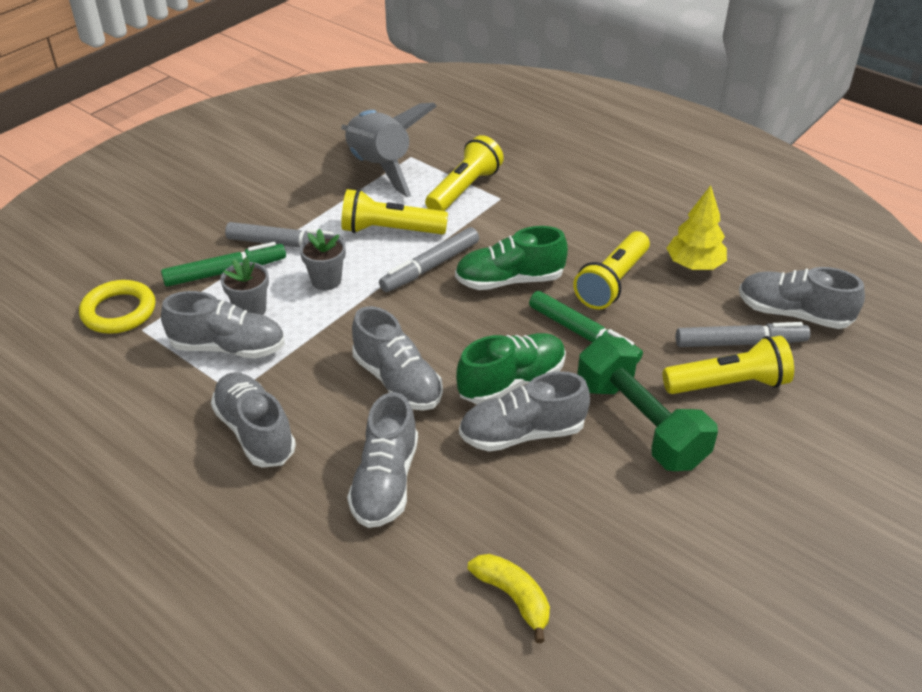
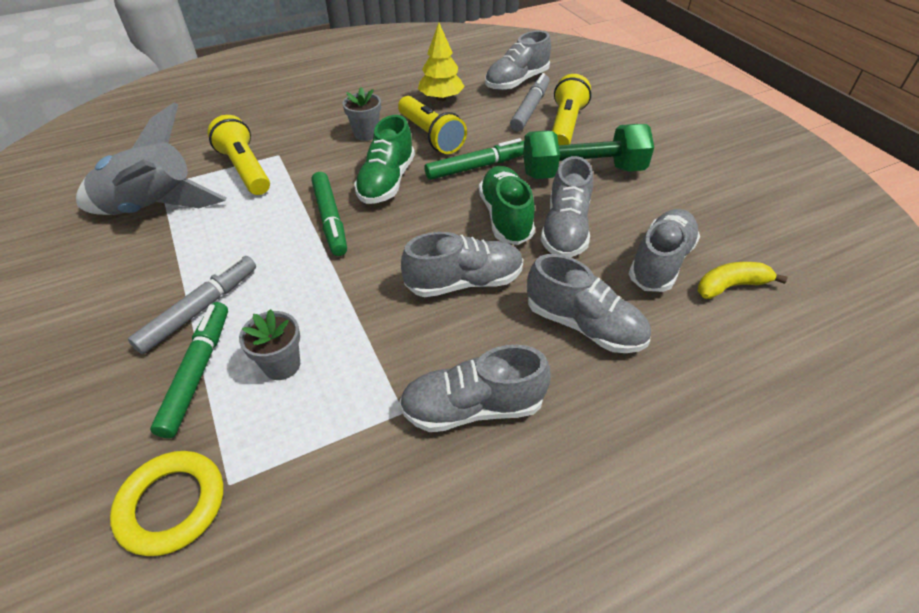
camera: 65 degrees left, 5 degrees up
(228, 347) = (328, 400): grey shoe -> grey shoe (660, 262)
(326, 280) = (288, 292): grey flower pot -> grey flower pot (366, 134)
(390, 230) = (255, 229): yellow flashlight -> none
(430, 267) = (330, 219): grey marker -> green marker

